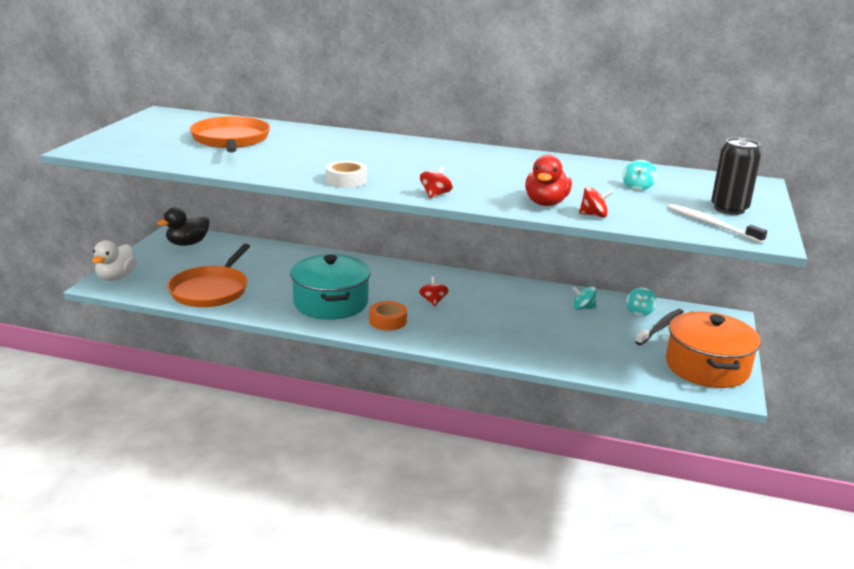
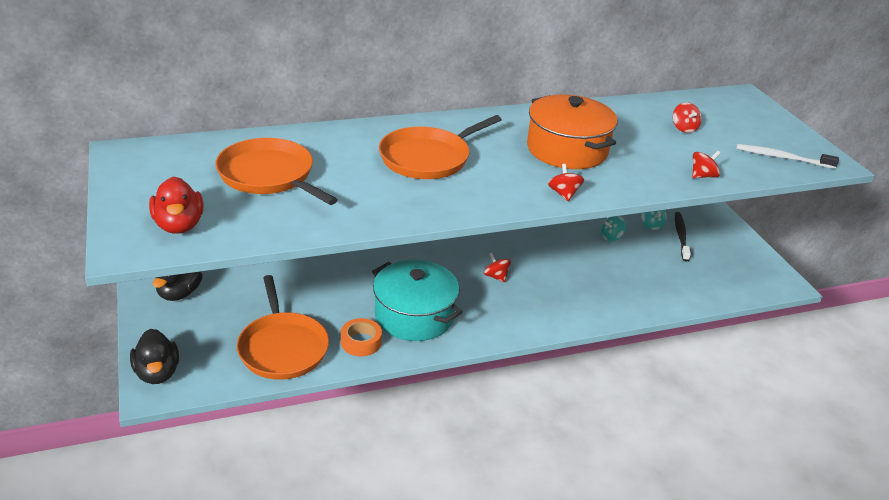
camera: 35 degrees left, 10 degrees up
(116, 277) = (157, 373): white duck -> black duck
(346, 180) = (467, 201): white tape -> none
(362, 155) = (428, 158): none -> orange pan
(388, 321) = (486, 316): orange tape -> orange tape (361, 342)
(546, 203) = (653, 173): red duck -> red duck (179, 225)
(637, 187) = (684, 128): turquoise spinning top -> red spinning top
(707, 367) = (747, 265): orange pot -> orange pot (567, 150)
(729, 209) = (769, 134): black can -> none

